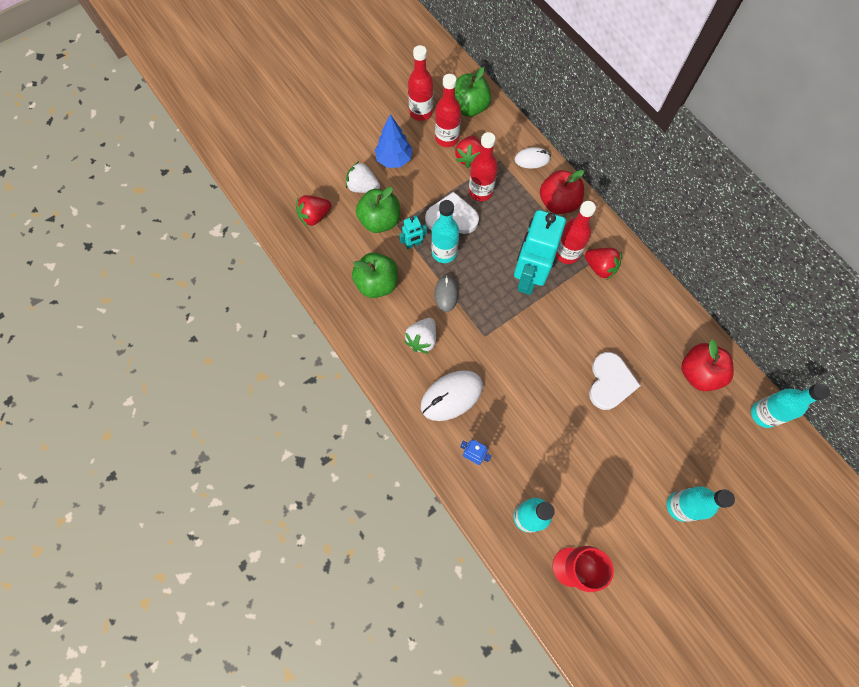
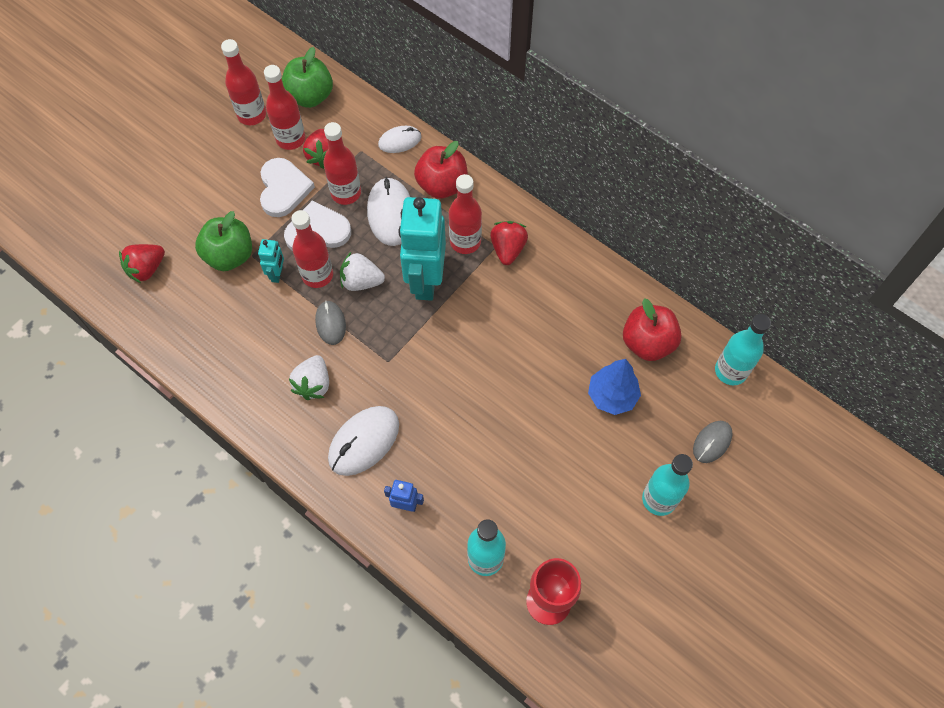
camera: 15 degrees left, 5 degrees down
(363, 187) = (199, 220): white strawberry -> white strawberry (361, 281)
(377, 283) = (243, 331): green apple -> none
(394, 159) = (231, 178): blue tree -> blue tree (612, 396)
(413, 244) = (277, 274): turquoise robot -> turquoise robot turned 45 degrees counterclockwise
(444, 252) = (317, 275): turquoise bottle -> red bottle
(512, 216) = (391, 213): none -> white mouse
(600, 267) = (508, 249): red strawberry -> red strawberry turned 105 degrees counterclockwise
(610, 382) = (548, 378): white heart -> white heart (283, 189)
(735, 470) = (712, 442): none -> grey mouse

